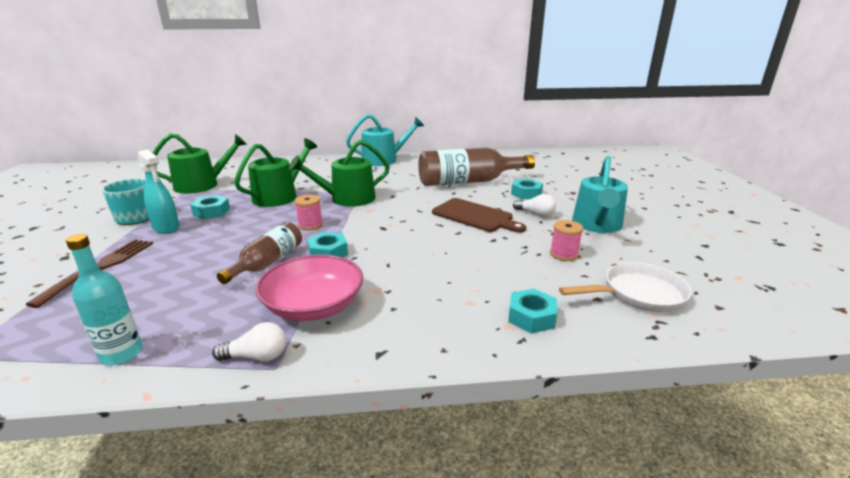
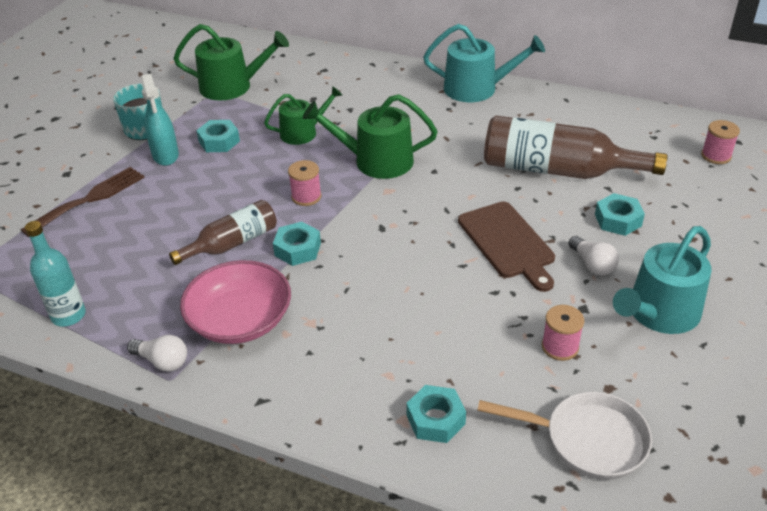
camera: 30 degrees right, 15 degrees up
(279, 196) = (303, 132): green watering can -> green watering can, size x0.66
(544, 162) = (716, 156): none -> pink spool

